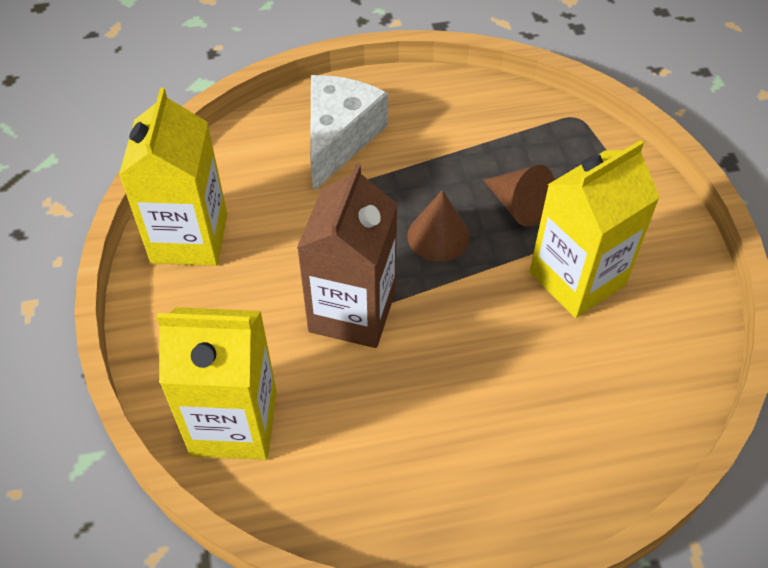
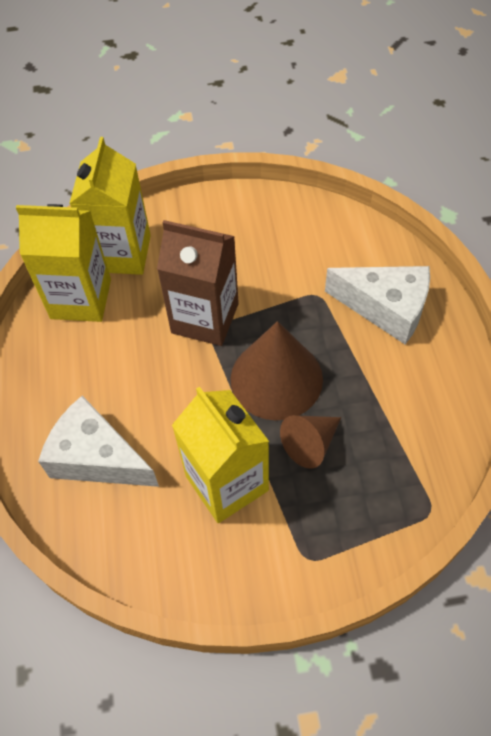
camera: 95 degrees right, 5 degrees up
(189, 238) = (277, 217): yellow carton -> yellow carton (81, 299)
(438, 236) = (276, 378): brown cone -> brown cone, size x1.74
(567, 416) = (97, 457): none -> white cheese

